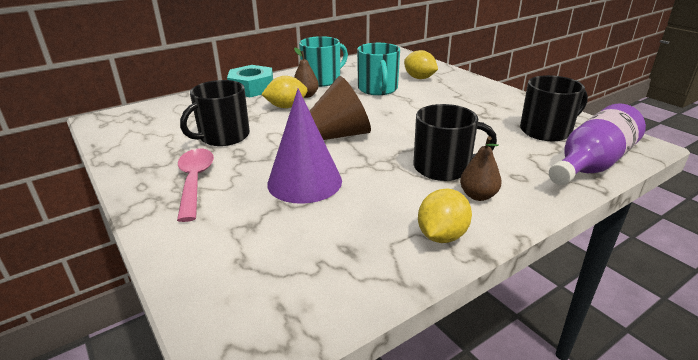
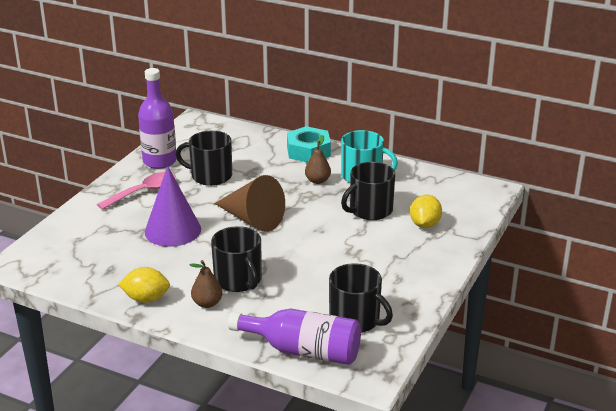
camera: 60 degrees right, 0 degrees up
(145, 156) = (159, 161): none -> purple bottle
(286, 107) = (285, 180): yellow lemon -> none
(378, 89) = (370, 210): turquoise mug -> black mug

